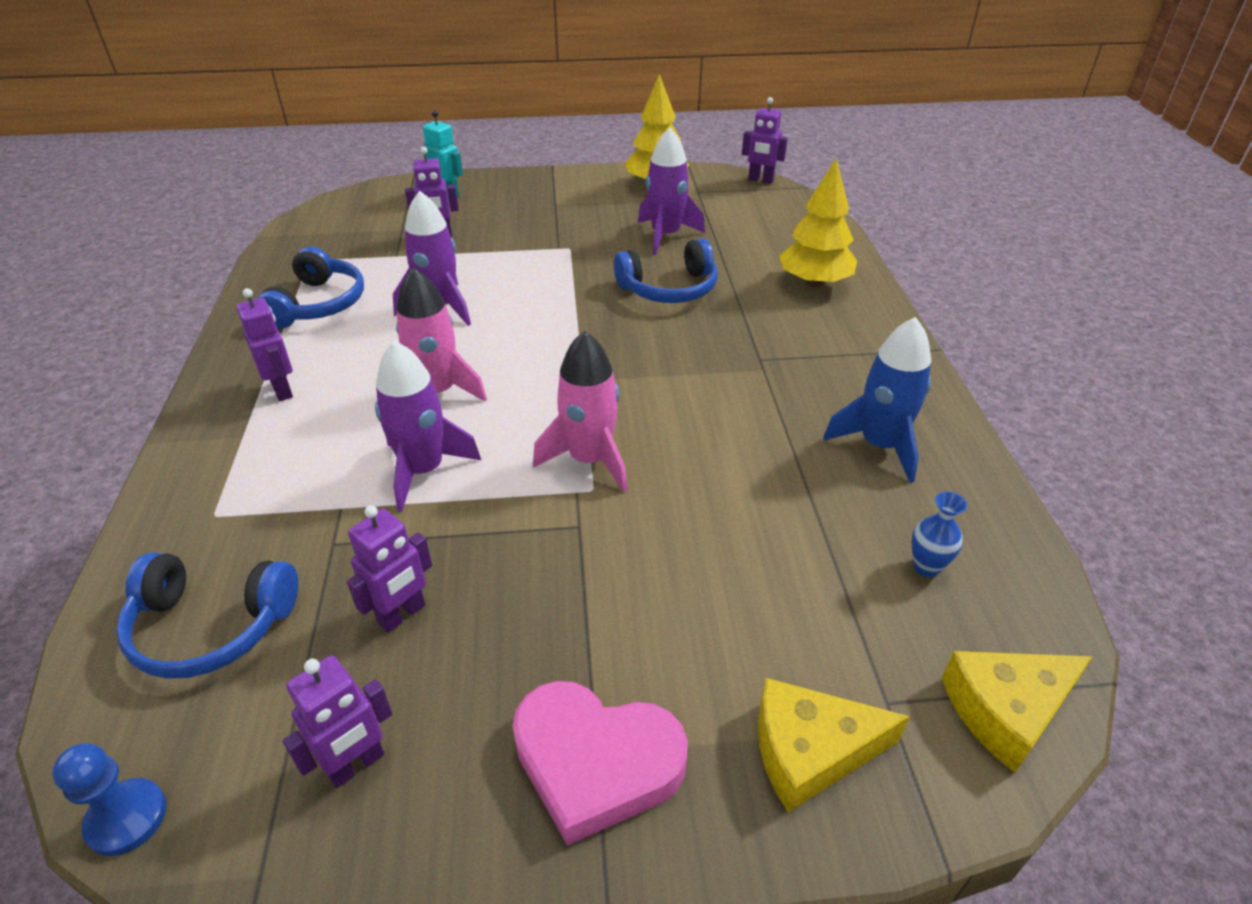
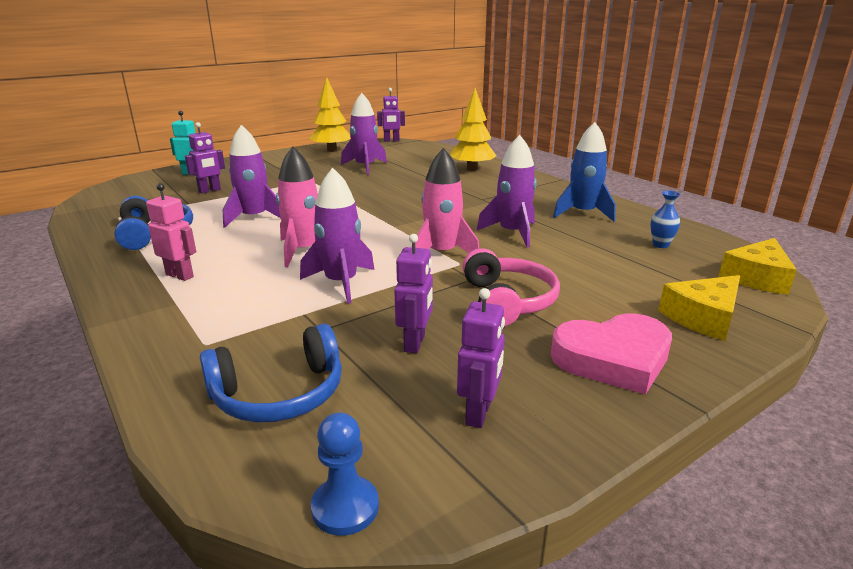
camera: 30 degrees left, 15 degrees down
(282, 390) = (180, 275): purple robot -> pink robot
(577, 589) = (507, 301): none -> pink headphones
(669, 288) = (395, 184): blue headphones -> none
(725, 452) = (512, 233): none -> purple rocket

